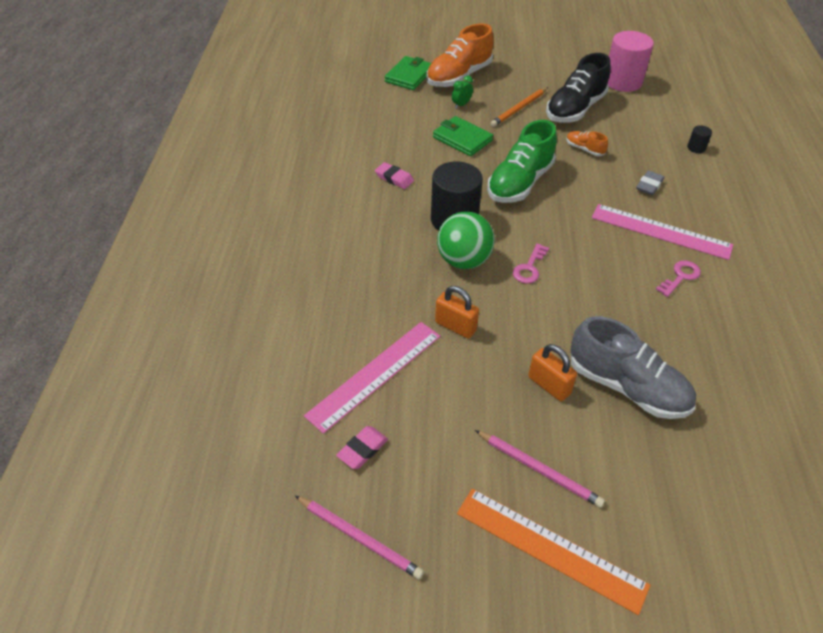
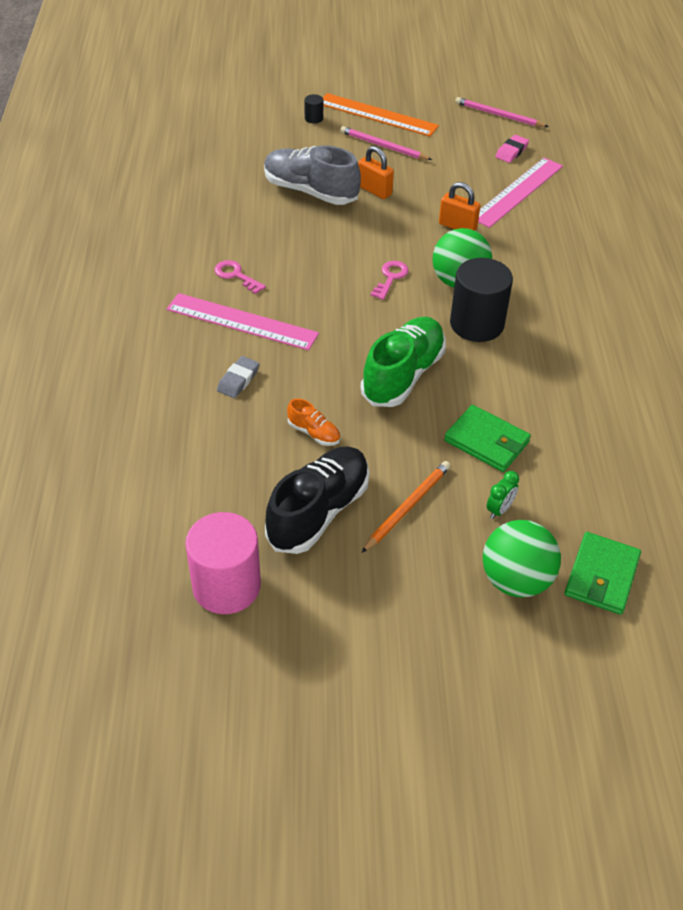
camera: 175 degrees right, 0 degrees up
(394, 178) = (561, 374): pink eraser -> none
(458, 76) = (515, 580): orange shoe -> green ball
(680, 277) = (236, 275): pink key -> pink key turned 90 degrees clockwise
(696, 148) = (153, 444): black cylinder -> black cylinder (313, 118)

